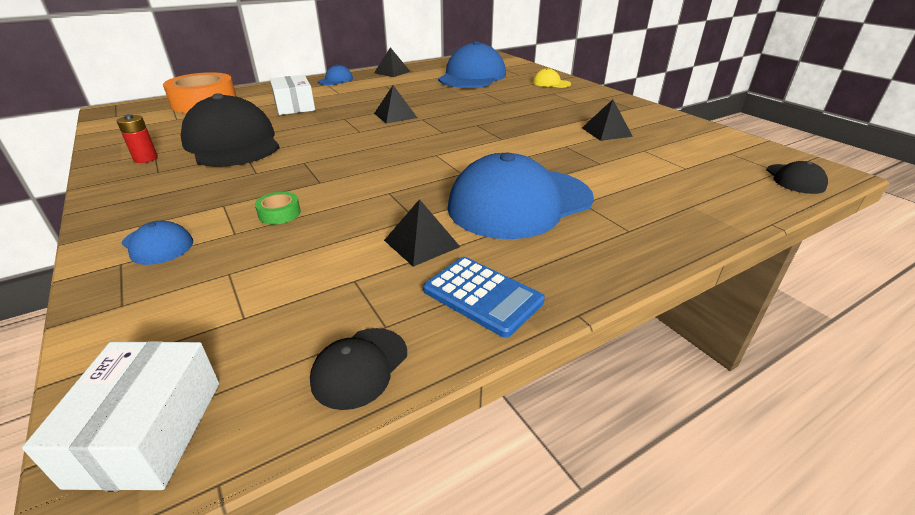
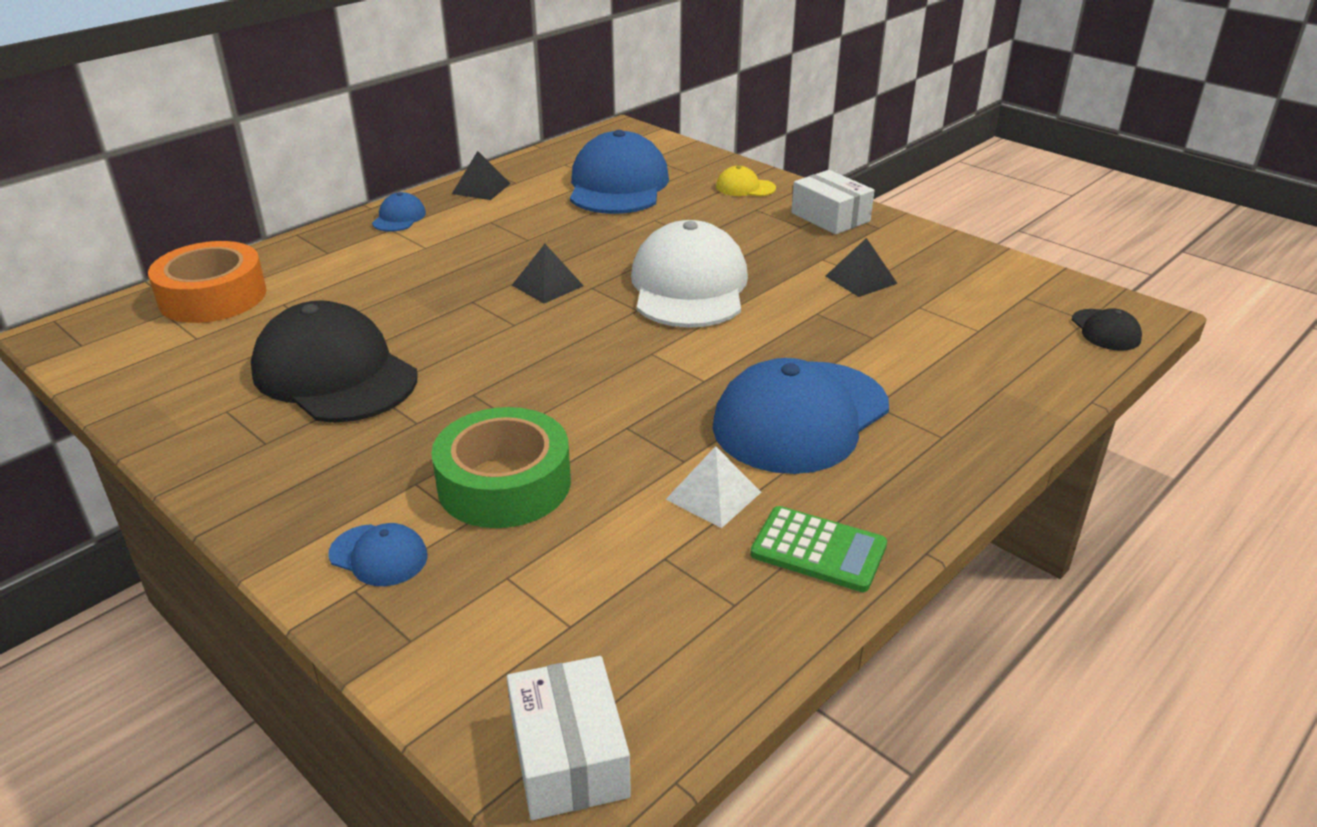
camera: 15 degrees left, 0 degrees up
(145, 158) = (223, 423): red battery -> none
(279, 213) = (504, 483): green tape -> green tape, size x2.43
(294, 106) = (373, 285): white box -> white box (830, 217)
(360, 367) = (736, 652): black cap -> none
(421, 243) = (713, 496): black pyramid -> white pyramid
(482, 296) = (818, 550): blue calculator -> green calculator
(485, 124) = (689, 286): none -> white cap

